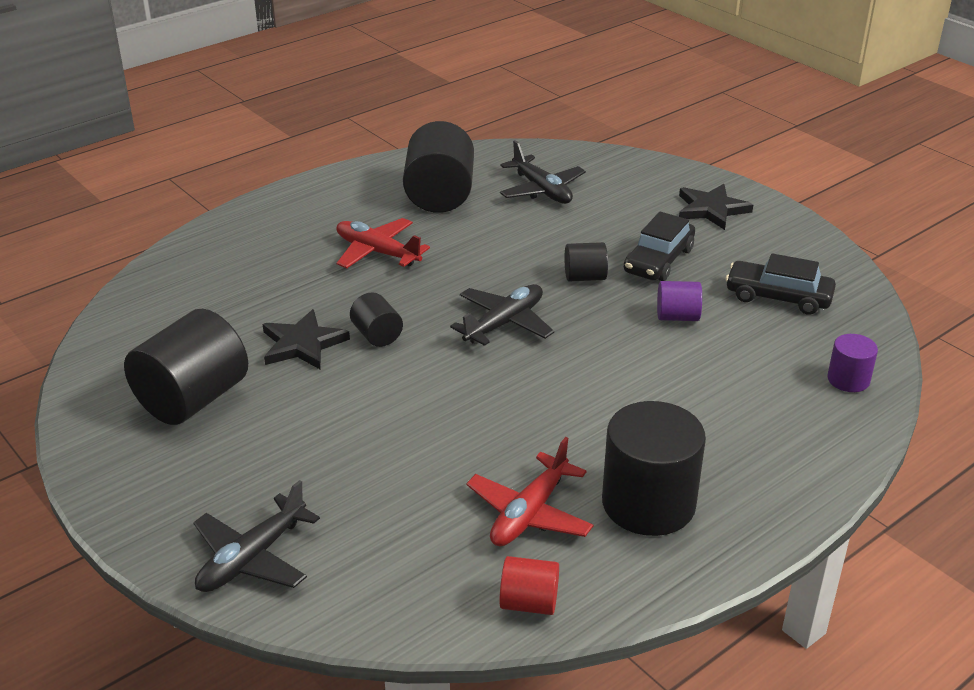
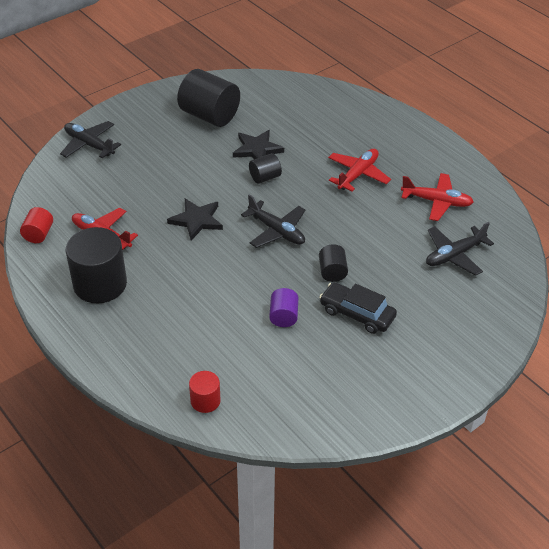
camera: 90 degrees right, 10 degrees up
(439, 196) = (437, 202): black cylinder -> red plane
(711, 209) = (438, 355): black star -> black star (197, 220)
(778, 297) = (310, 378): black car -> none
(848, 379) = (205, 401): purple cylinder -> red cylinder

